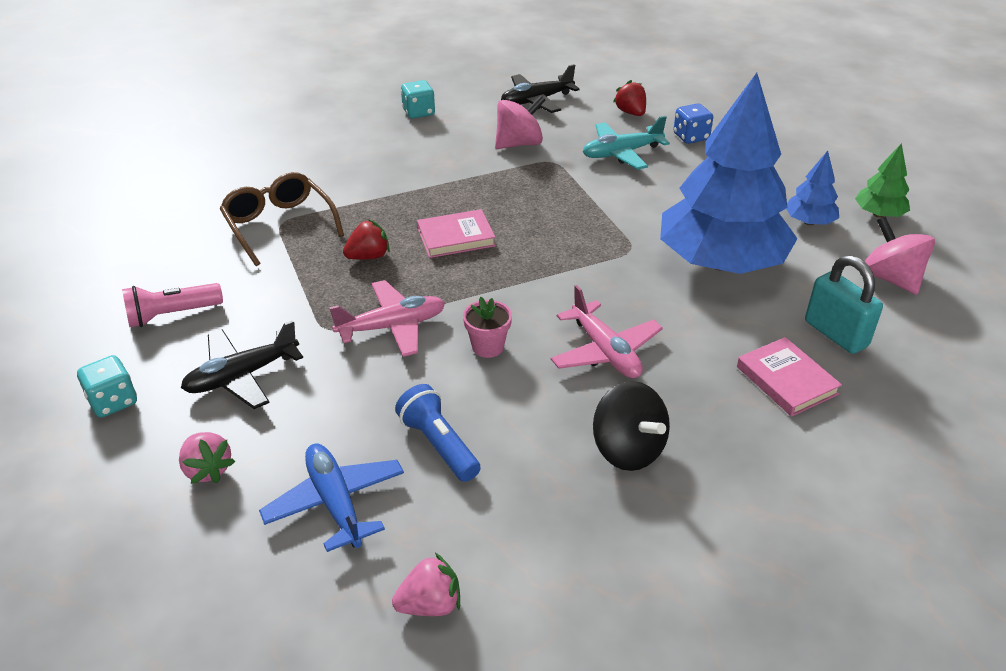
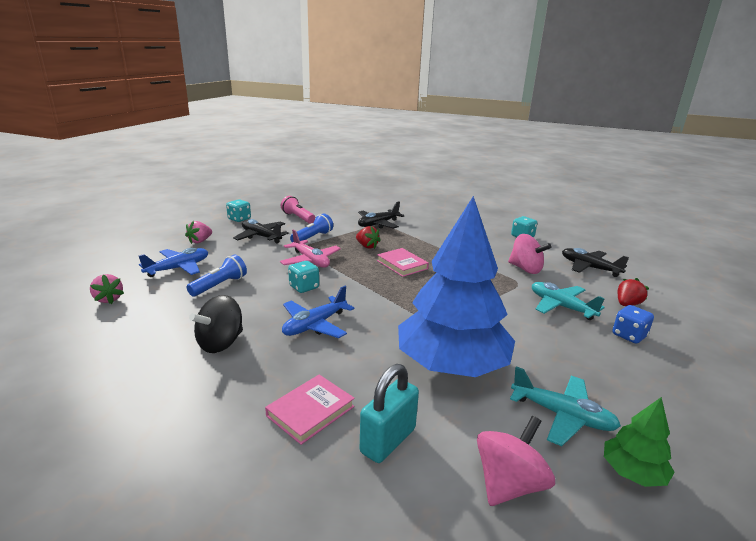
camera: 70 degrees right, 15 degrees down
(279, 225) = (378, 224): brown glasses -> black plane
(292, 310) = (312, 238): none -> blue flashlight
(488, 347) = (304, 287): pink flower pot -> turquoise dice
(605, 351) = (315, 325): pink plane -> blue plane
(809, 222) = (562, 415): blue tree -> turquoise plane

